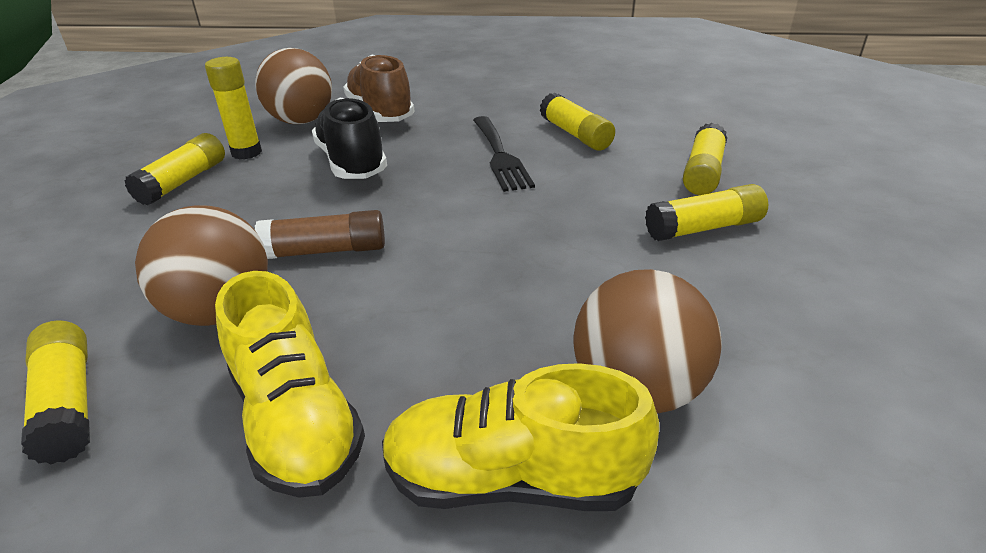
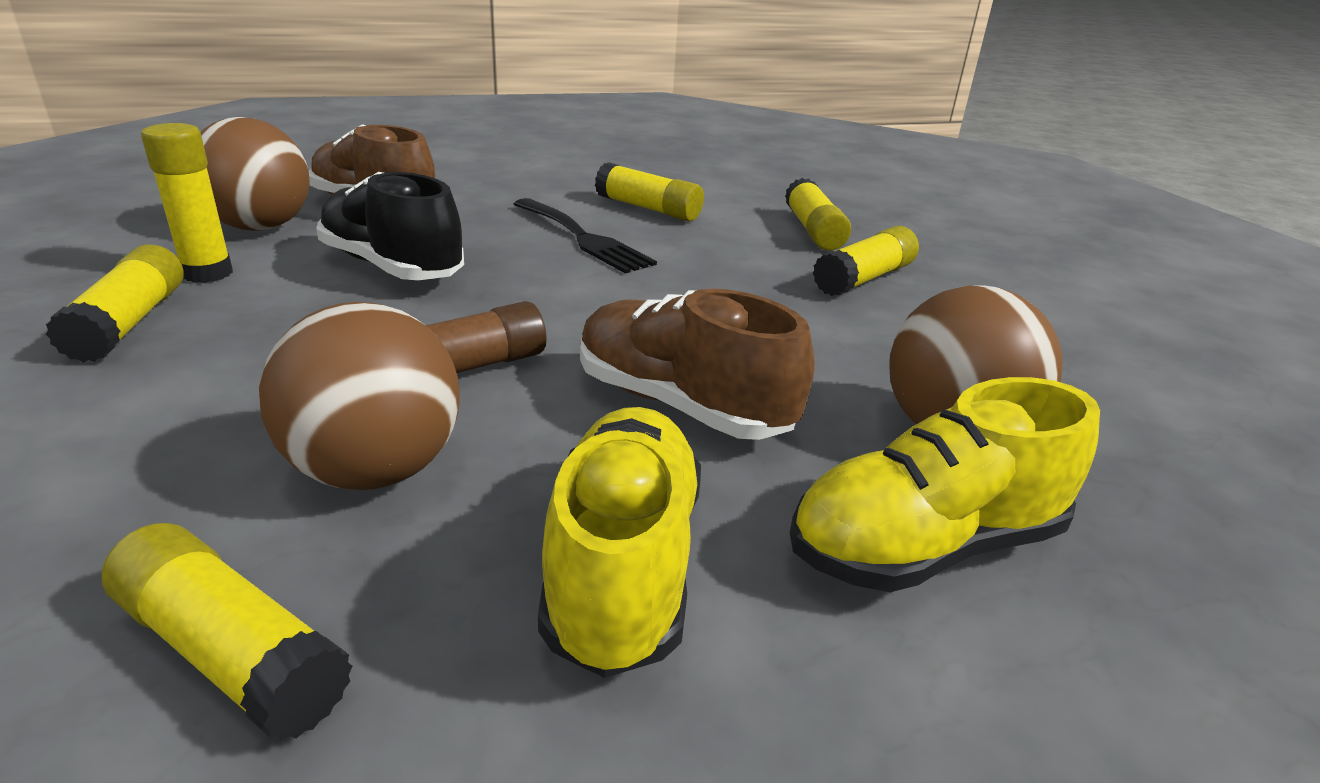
camera: 30 degrees left, 5 degrees down
(296, 420) = (623, 564): yellow shoe -> yellow shoe turned 120 degrees counterclockwise
(442, 311) = (681, 404): none -> brown shoe

